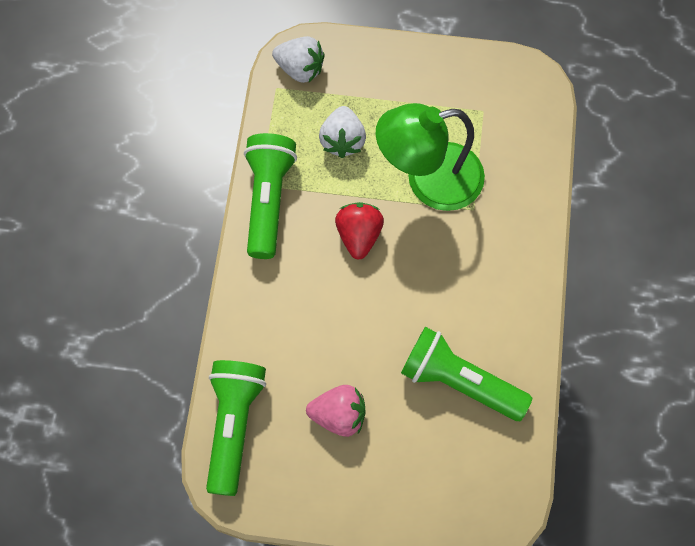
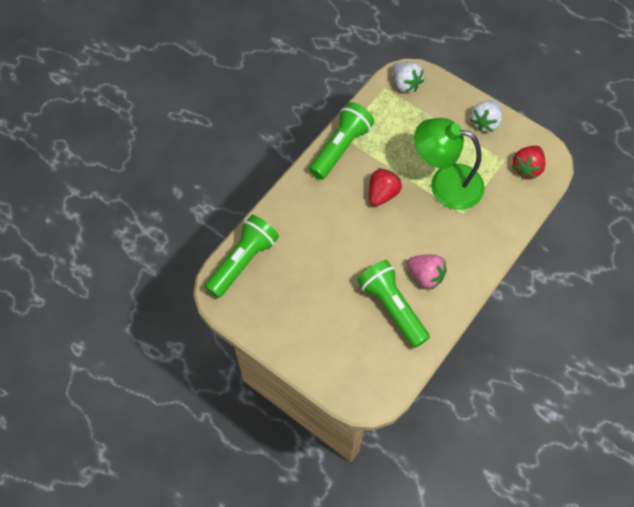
camera: 30 degrees right, 5 degrees down
(339, 415) = (307, 288): pink strawberry -> pink strawberry (425, 276)
(342, 140) = (406, 136): white strawberry -> white strawberry (485, 122)
(515, 107) = (527, 168): none -> red strawberry

